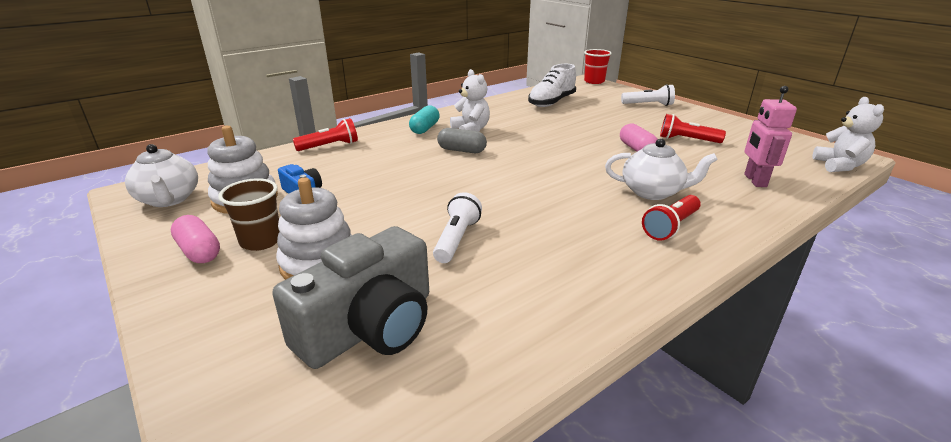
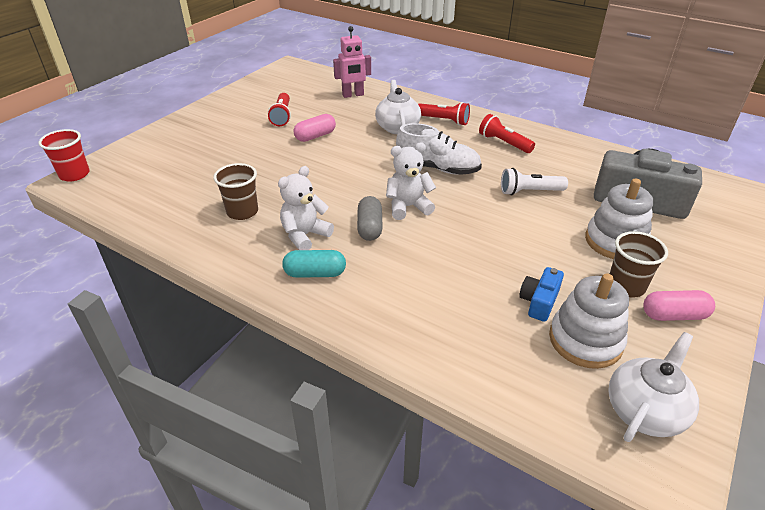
camera: 110 degrees left, 10 degrees up
(199, 251) = (674, 315): pink capsule -> pink capsule turned 60 degrees clockwise
(330, 146) = (416, 340): red flashlight -> red flashlight (503, 143)
(516, 116) = (242, 212): none -> brown cup
(551, 102) = (180, 195): white shoe -> white shoe (437, 168)
(648, 105) = (179, 135): white flashlight -> none
(839, 166) = (310, 70): white teddy bear -> white teddy bear (408, 207)

